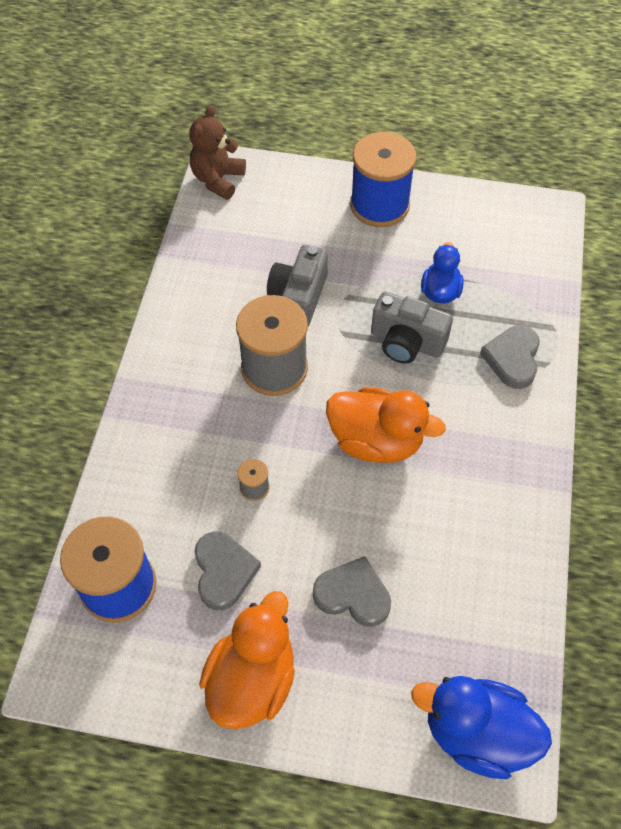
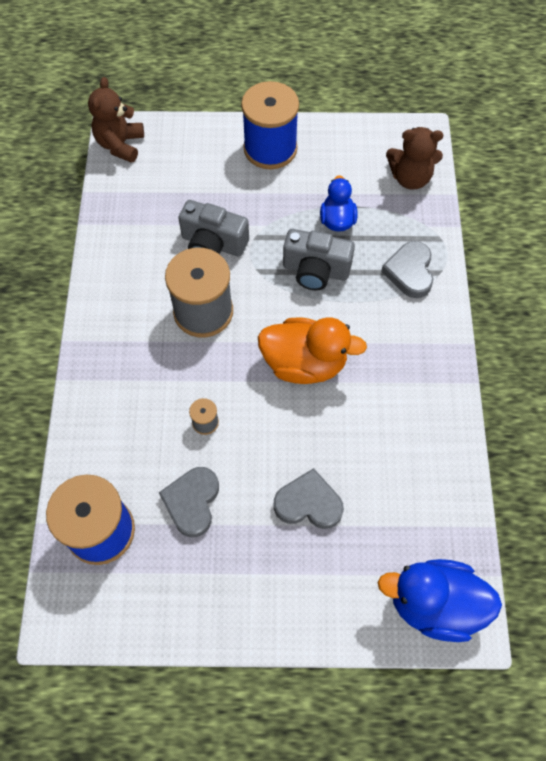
camera: 10 degrees left, 5 degrees up
(224, 571) = (192, 502): grey heart -> grey heart turned 150 degrees counterclockwise
(252, 679) = (234, 592): orange duck -> none
(298, 297) = (213, 244): grey camera -> grey camera turned 75 degrees counterclockwise
(530, 257) = (410, 178): none -> brown teddy bear

